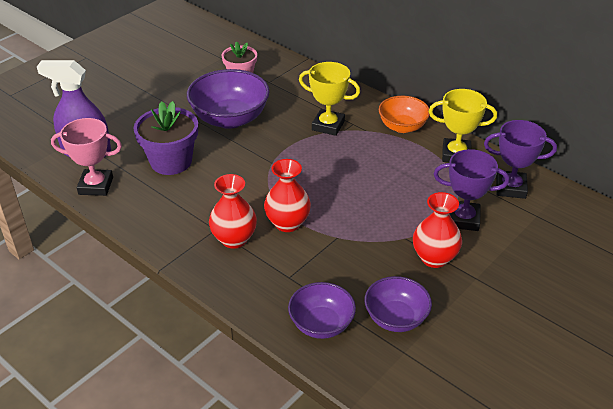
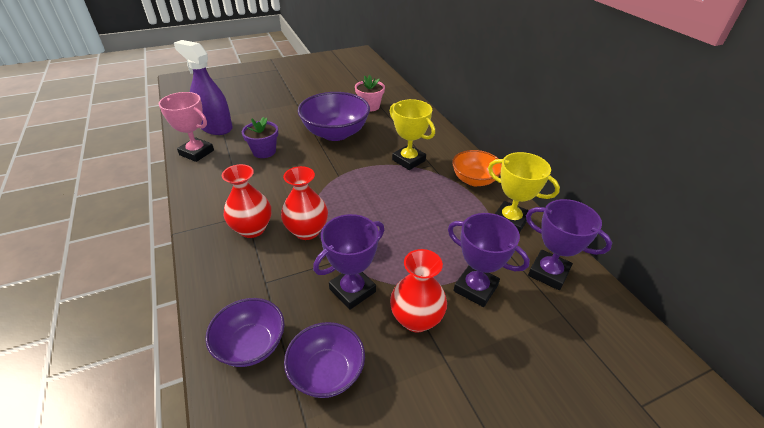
camera: 25 degrees right, 0 degrees up
(171, 161) = (264, 151): purple flower pot -> purple flower pot, size x0.65
(368, 256) = (352, 290): none -> purple trophy

